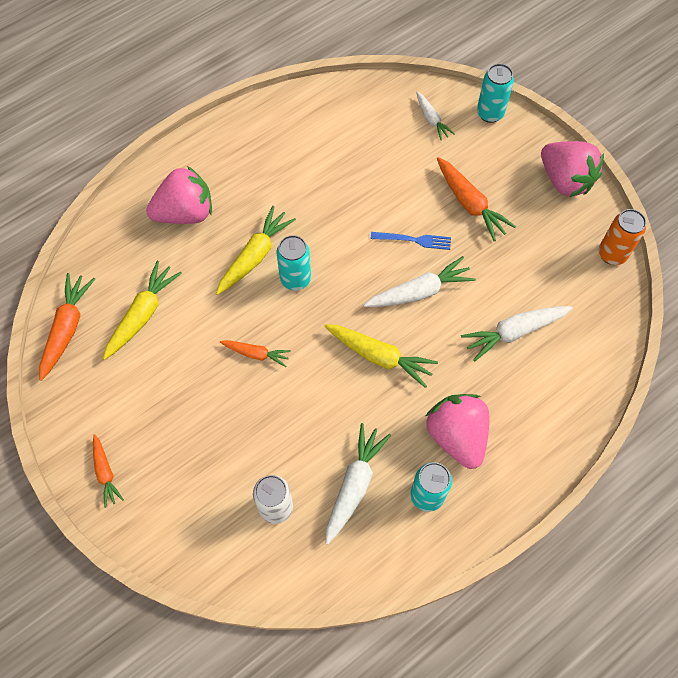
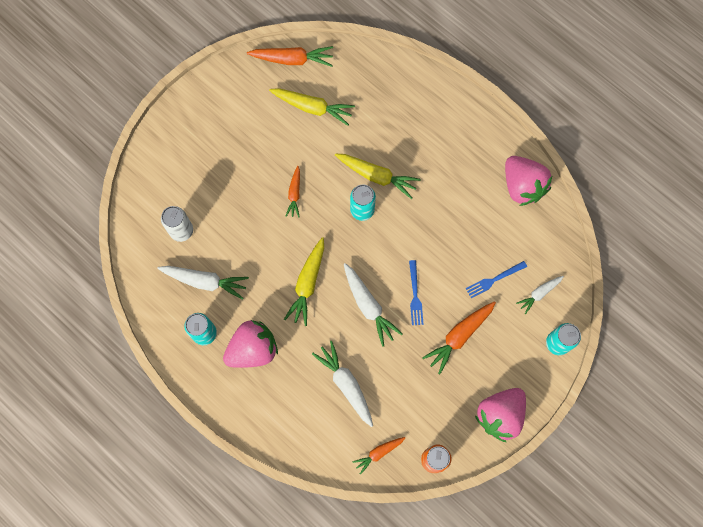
camera: 80 degrees right, 10 degrees up
(105, 473) = (190, 114): orange carrot -> orange carrot (378, 453)
(185, 213) = (405, 116): pink strawberry -> pink strawberry (522, 186)
(408, 159) = (493, 280): none -> blue fork

